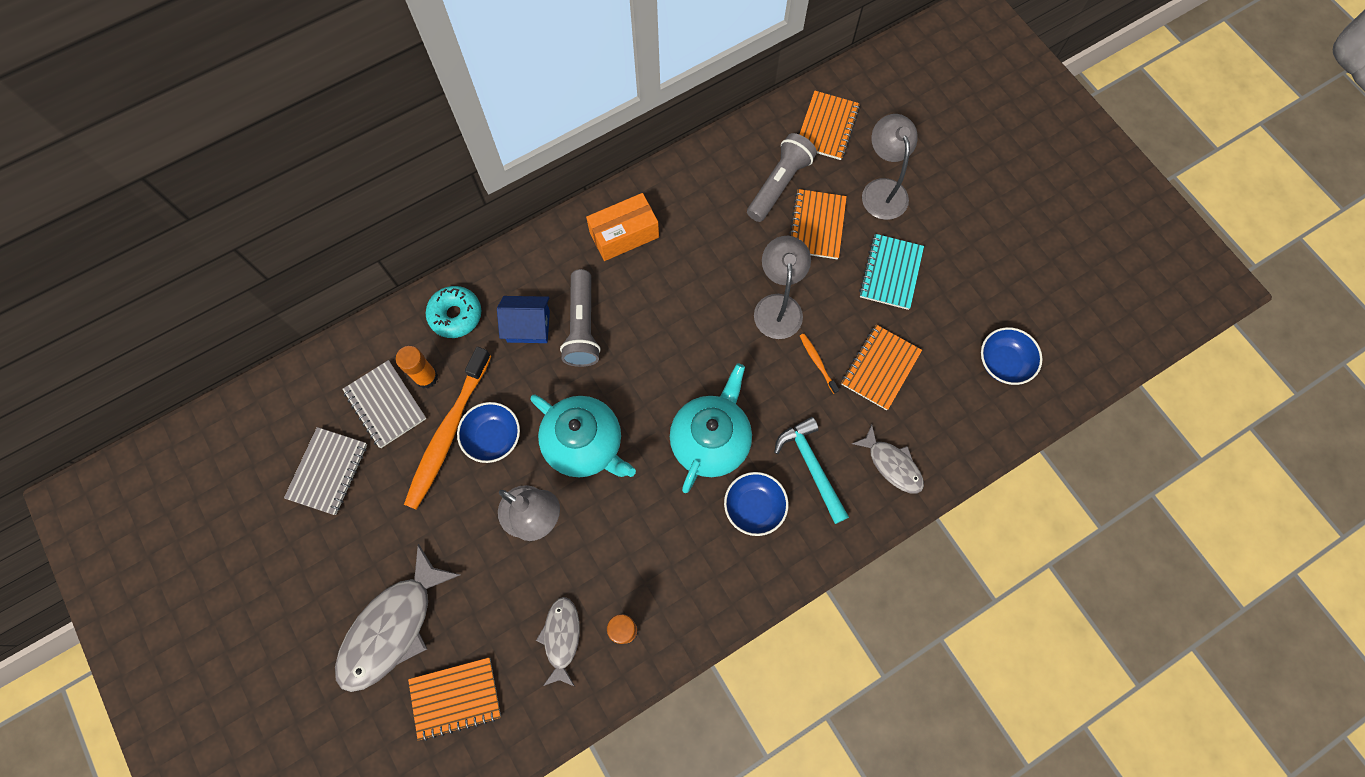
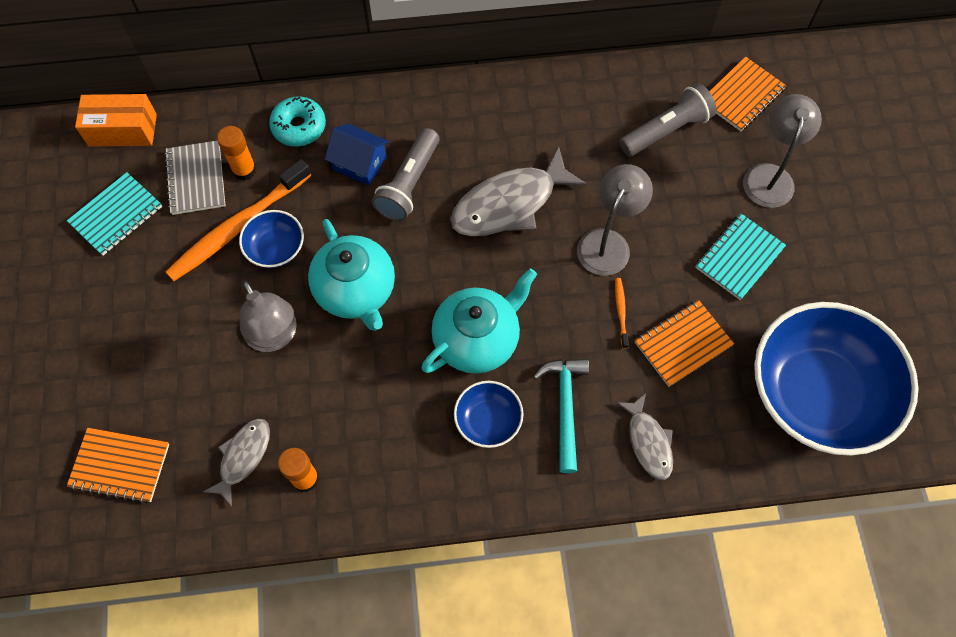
camera: 25 degrees right, 5 degrees down
(328, 471) = (116, 215): grey notebook -> turquoise notebook
(392, 627) = (99, 376): grey fish -> grey fish (509, 204)
(624, 235) = (491, 117): orange box -> orange box (122, 130)
(817, 225) = (685, 183): orange notebook -> none
(1003, 362) = (816, 393): blue bowl -> blue bowl, size x2.28

